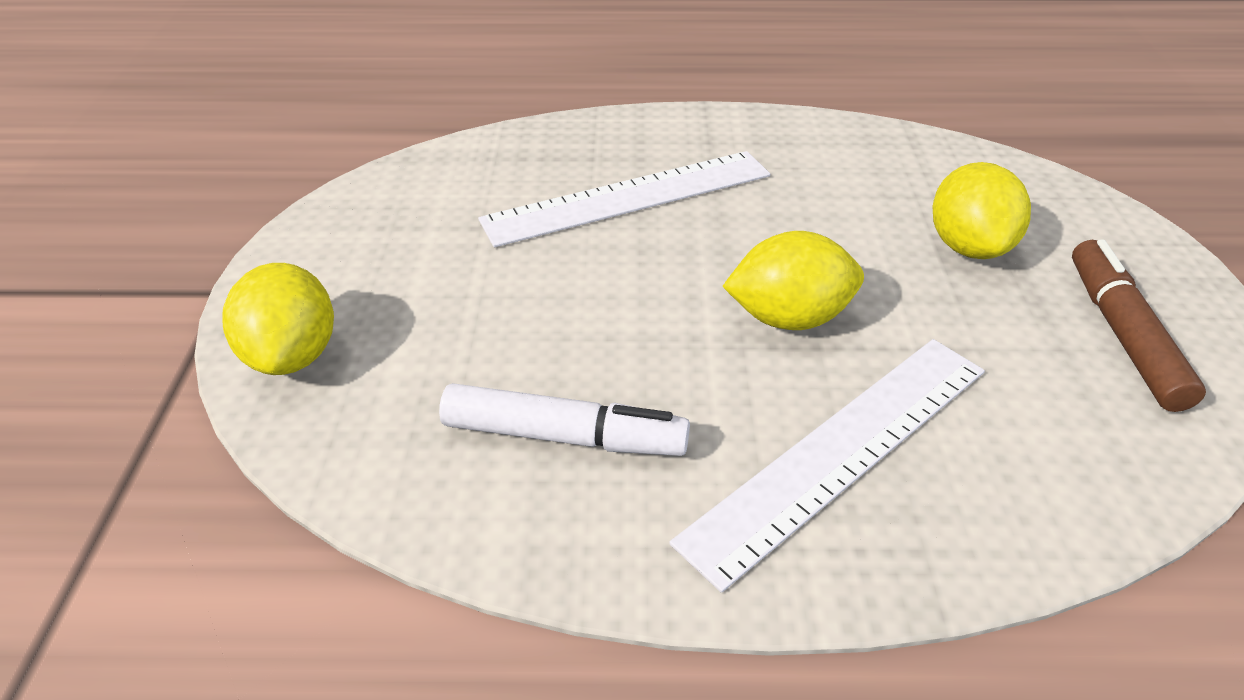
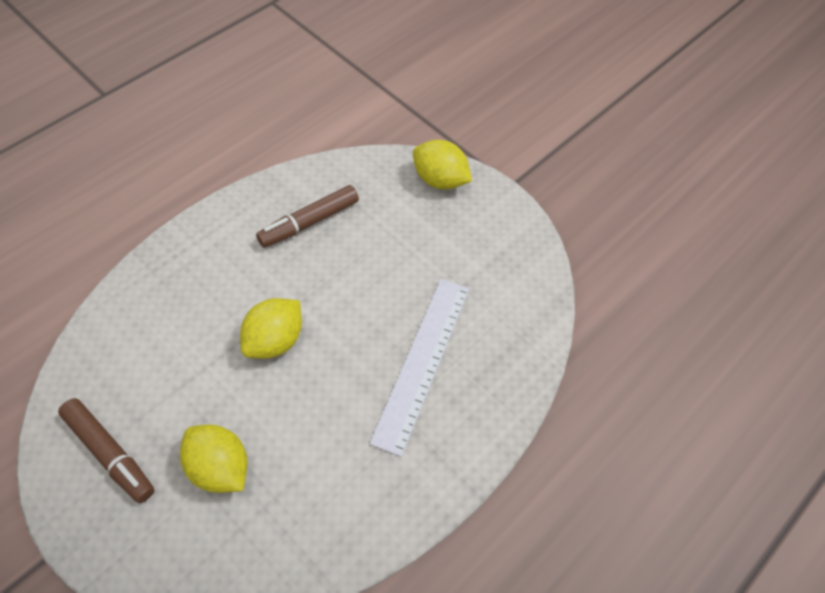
camera: 130 degrees right, 15 degrees up
(564, 436) = (309, 222): white marker -> brown marker
(841, 451) = (205, 288): white ruler -> none

